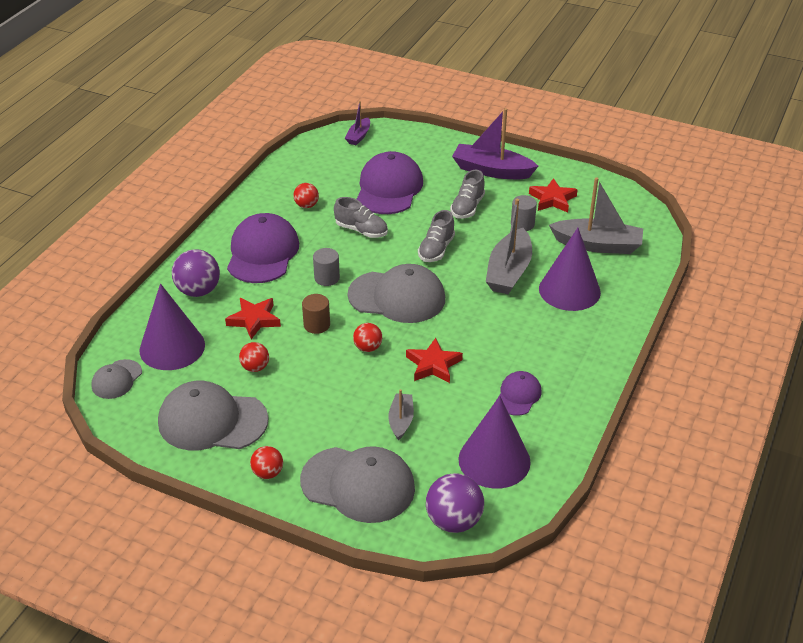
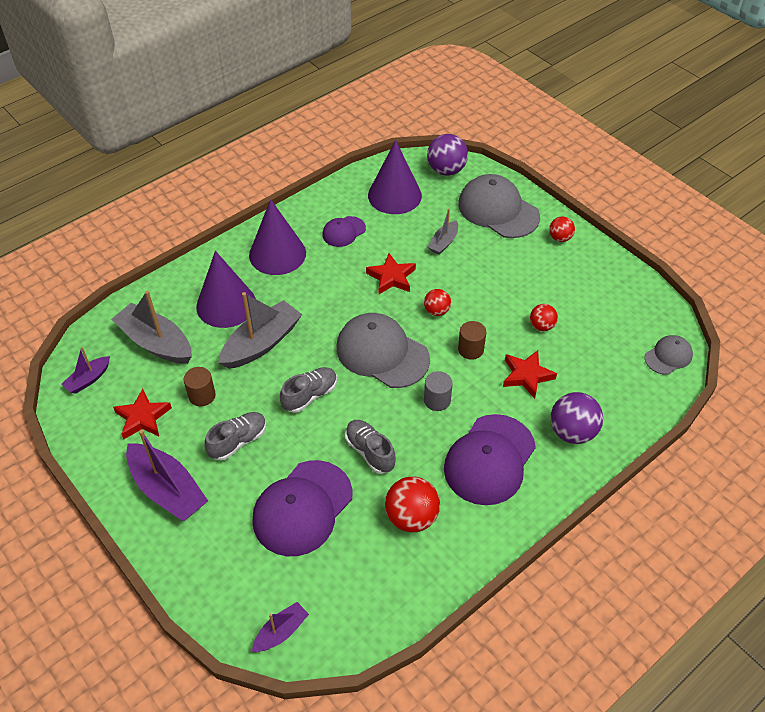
camera: 155 degrees left, 10 degrees up
(172, 347) = (612, 373): purple cone -> purple cone (277, 254)
(212, 421) = (591, 291): grey cap -> none
(306, 205) = (411, 517): red ball -> red ball, size x1.70
(522, 224) = (202, 395): grey cylinder -> brown cylinder
(620, 207) = (88, 379): none -> purple boat

